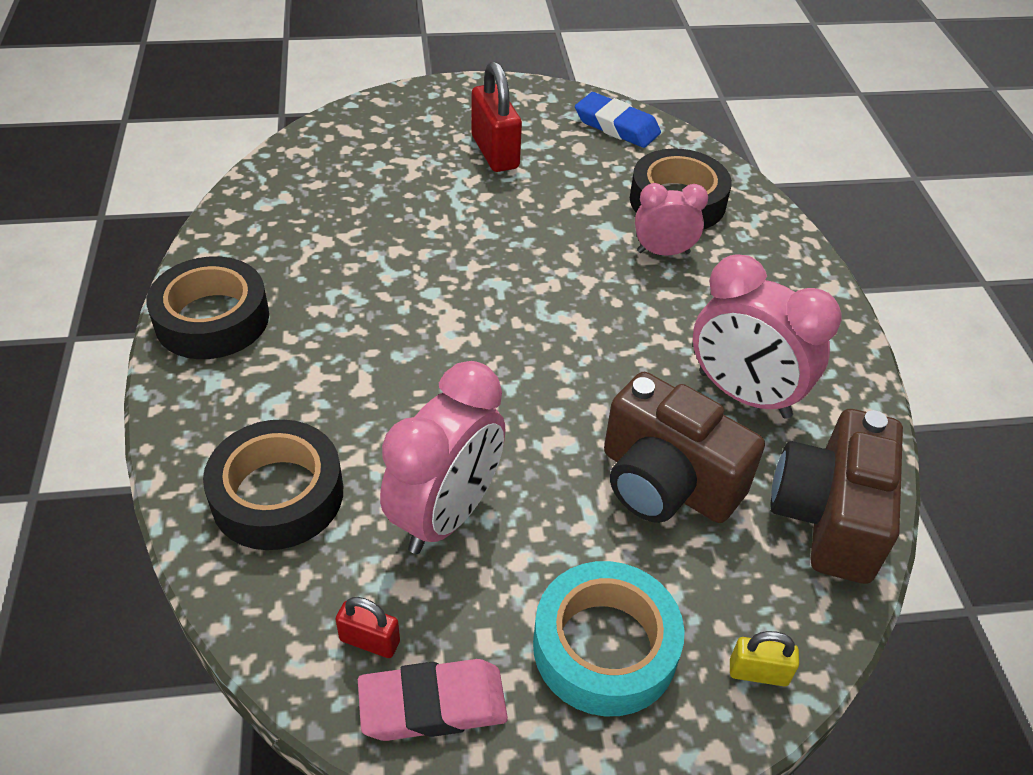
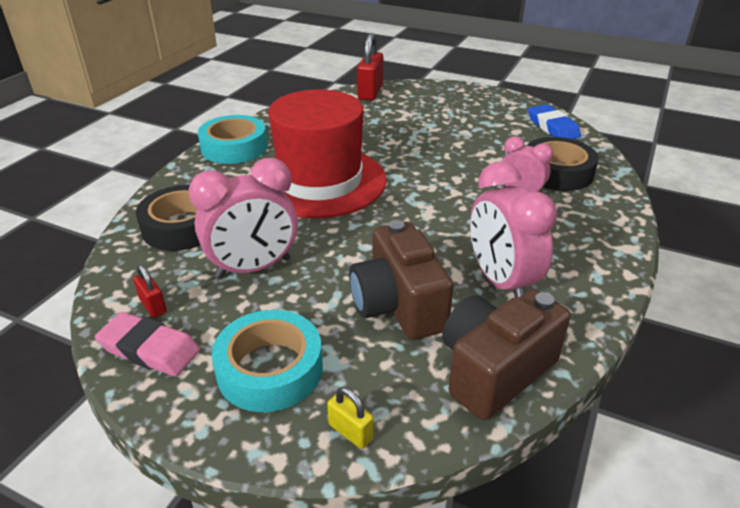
camera: 35 degrees right, 10 degrees down
(212, 319) = (234, 147): black tape -> turquoise tape
(401, 332) = (320, 181): none -> red hat
(495, 152) = (460, 120): red padlock -> red padlock (370, 92)

